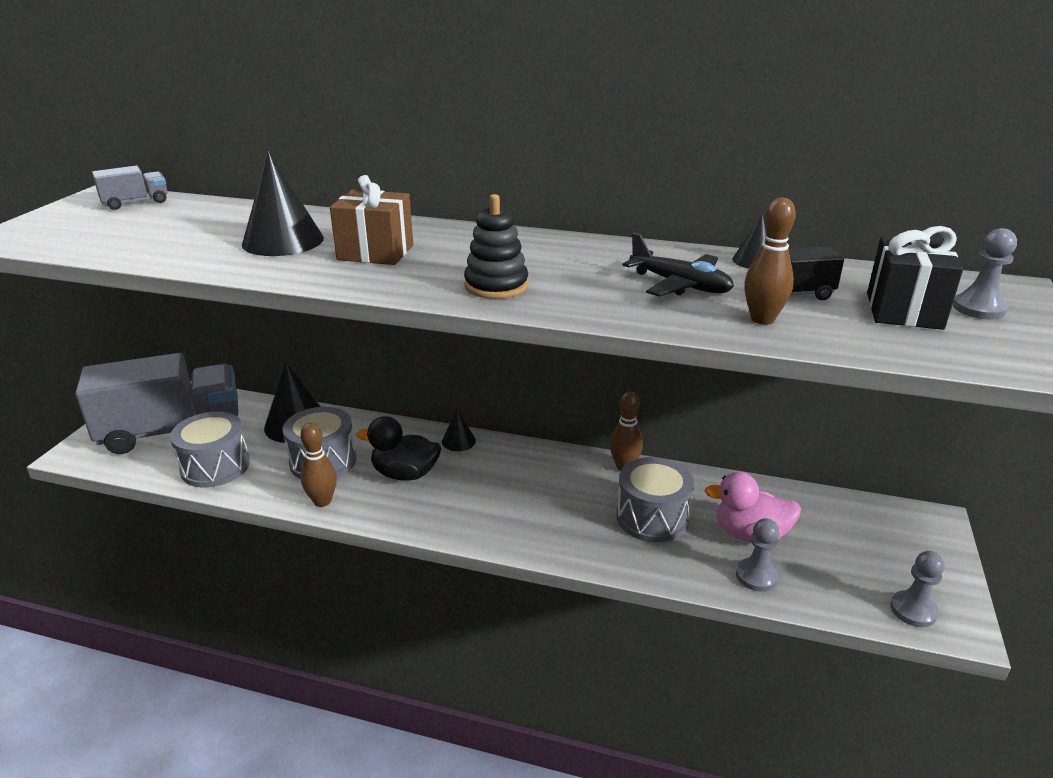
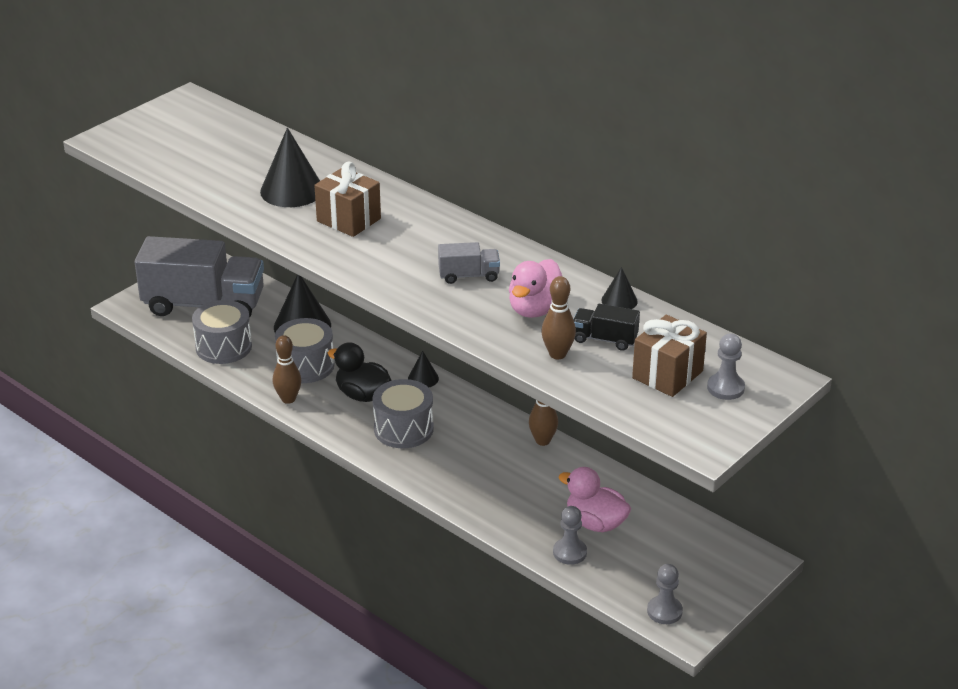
camera: 25 degrees right, 5 degrees up
(135, 203) = (208, 116): grey truck -> grey truck (469, 275)
(496, 286) = (406, 276): black stacking toy -> none
(652, 517) = (529, 487): grey drum -> grey drum (403, 429)
(680, 285) = (535, 309): black plane -> pink duck
(904, 311) = (667, 375): black gift -> brown gift

